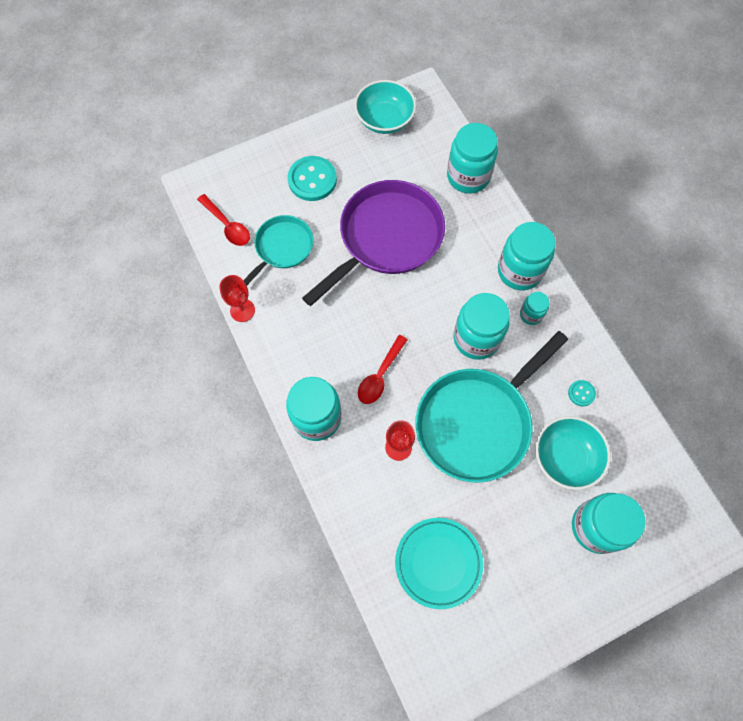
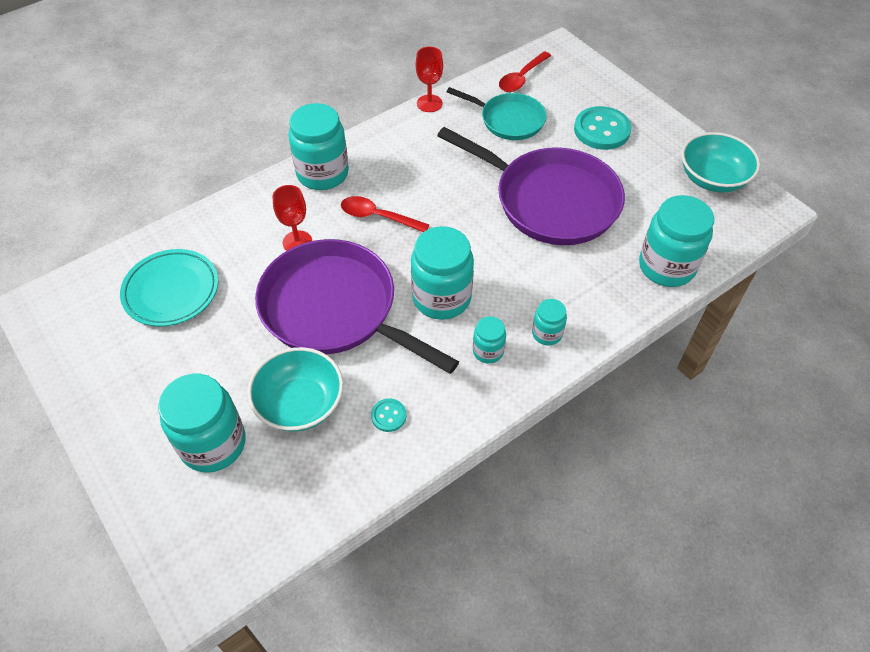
camera: 80 degrees right, 15 degrees down
(477, 422) = (334, 309): turquoise pan -> purple pan
(519, 271) = (547, 333): turquoise jar -> turquoise jar, size x0.51

